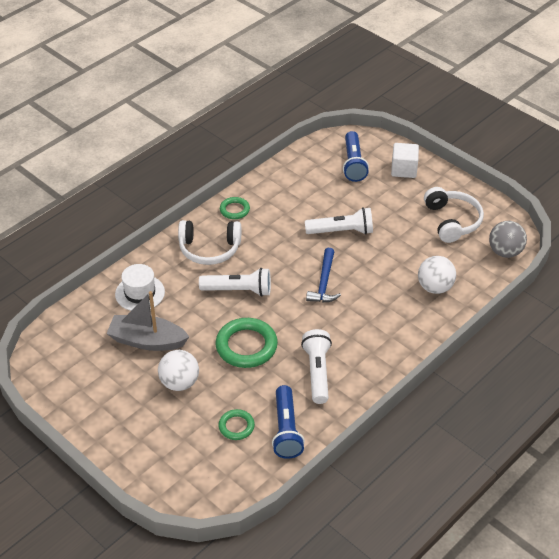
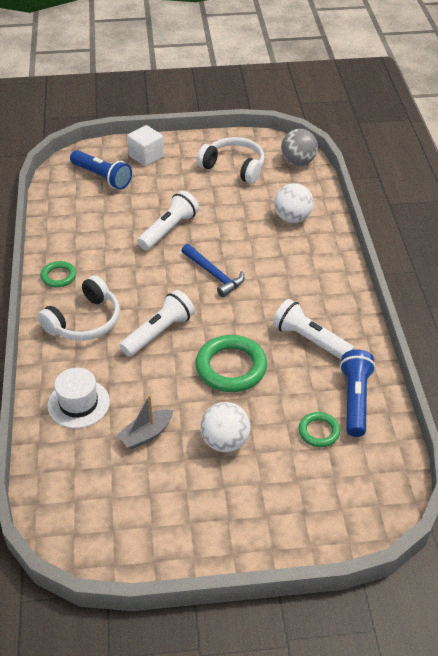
camera: 50 degrees left, 0 degrees up
(147, 341) = (146, 434): grey boat -> grey boat, size x0.62
(286, 430) = (355, 400): blue flashlight -> blue flashlight turned 120 degrees counterclockwise

